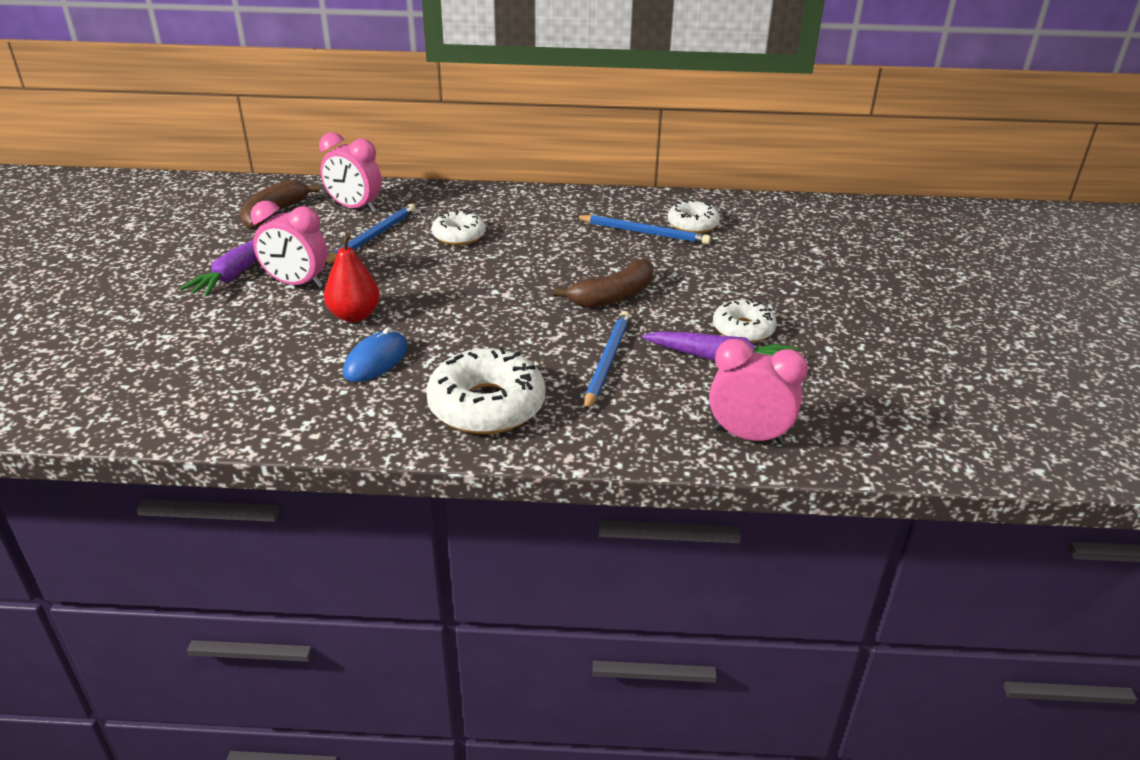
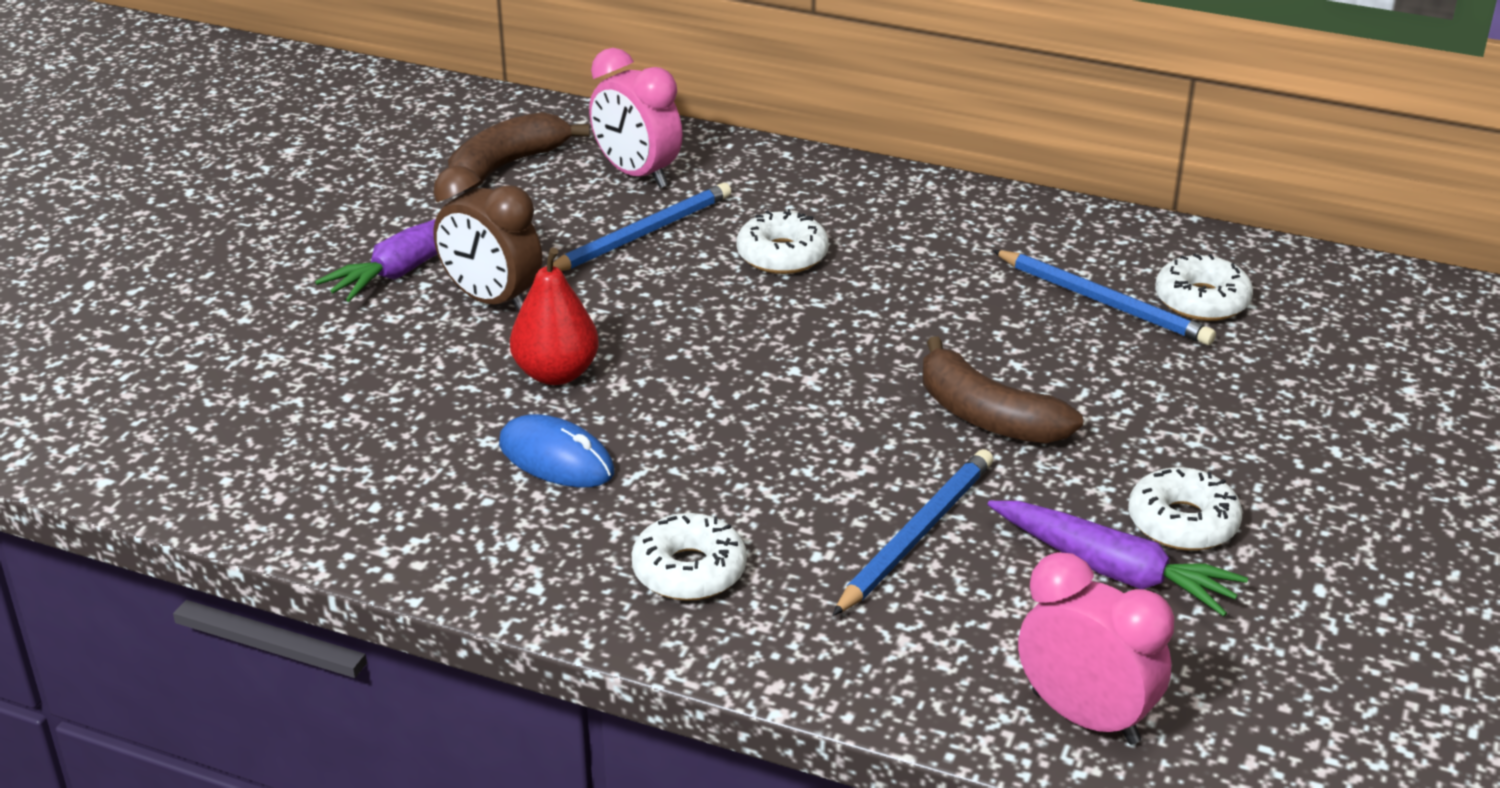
camera: 20 degrees right, 0 degrees up
(296, 284) = (492, 301): pink clock -> brown clock
(376, 361) = (556, 459): blue mouse -> blue mouse turned 75 degrees clockwise
(486, 405) = (689, 571): white donut -> white donut, size x0.60
(613, 296) = (987, 416): brown banana -> brown banana turned 60 degrees clockwise

